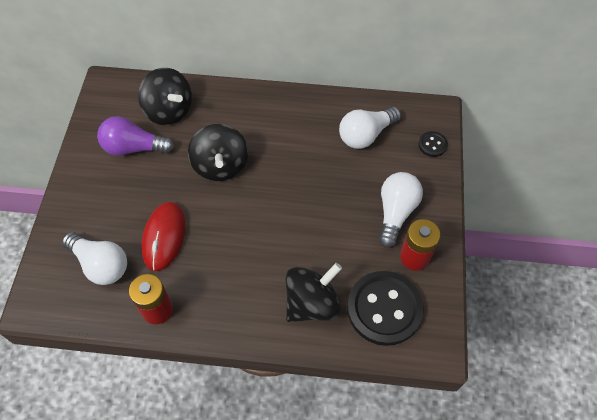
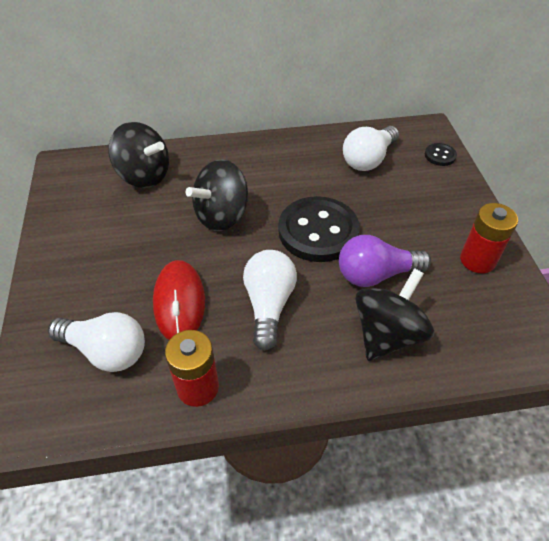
camera: 15 degrees left, 10 degrees down
(134, 148) = (113, 218): purple light bulb -> purple light bulb (376, 274)
(220, 165) = (222, 216): black spinning top -> black spinning top turned 75 degrees clockwise
(384, 309) = (472, 320): black button -> black button (318, 231)
(395, 212) = (435, 222): white light bulb -> white light bulb (269, 305)

